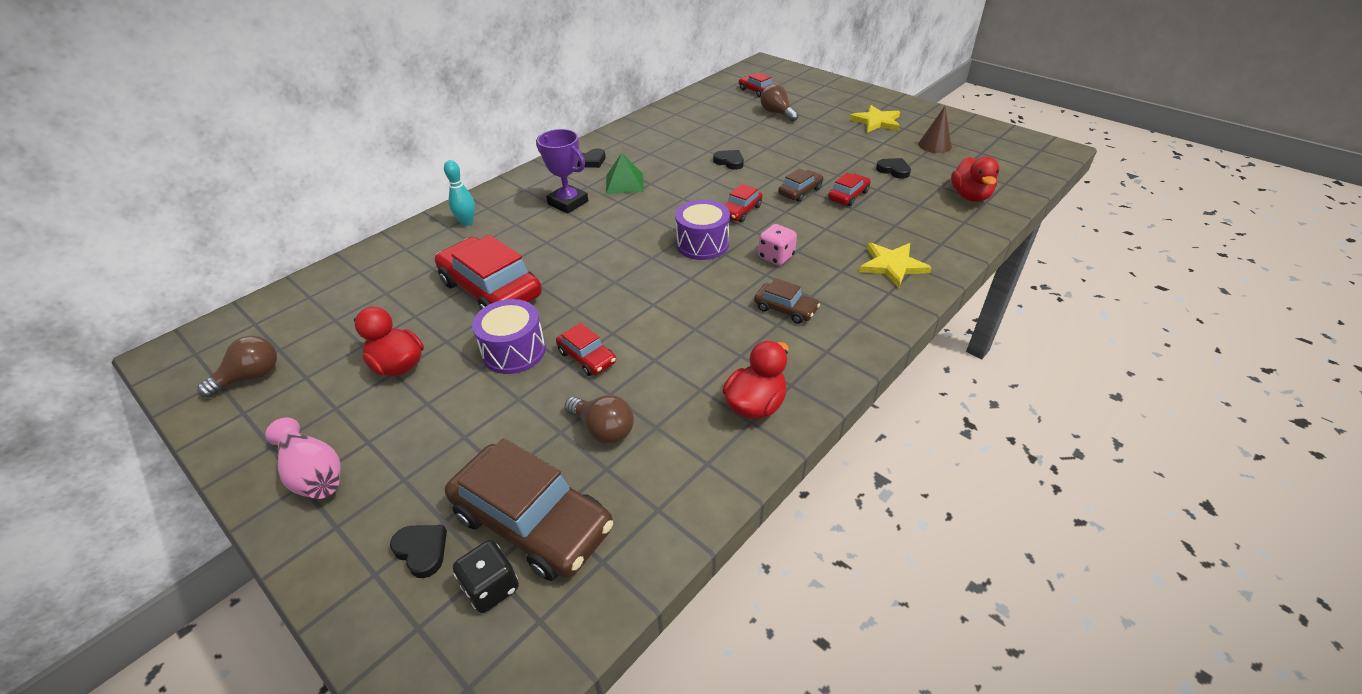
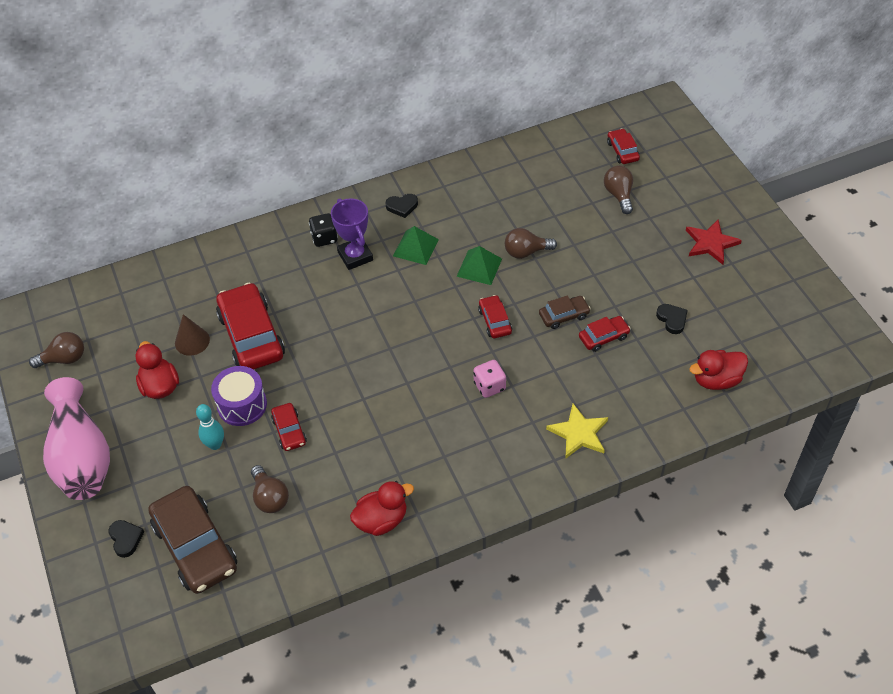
camera: 25 degrees right, 10 degrees up
(313, 474) = (82, 457): pink vase -> pink vase, size x1.75
(467, 222) = (263, 251): turquoise bowling pin -> turquoise bowling pin (215, 444)
(491, 587) = (154, 579): black dice -> black dice (324, 238)
(695, 181) = (479, 267): none -> green pyramid
(702, 244) = (438, 348): purple drum -> none
(729, 162) = (526, 252): black heart -> brown light bulb
(740, 211) = (495, 321): red car -> red car turned 105 degrees clockwise
(785, 309) = (460, 443): brown car -> none
(876, 121) = (711, 243): yellow star -> red star
(934, 145) = (742, 299): brown cone -> brown cone (192, 341)
(970, 196) = (716, 380): red duck -> red duck turned 45 degrees clockwise

